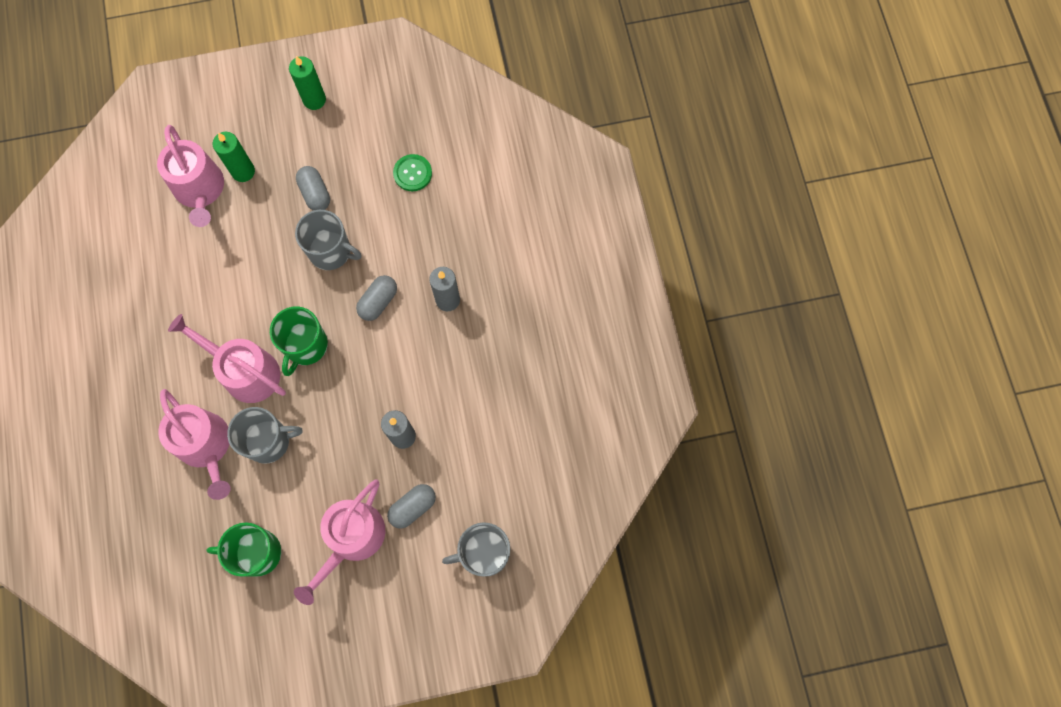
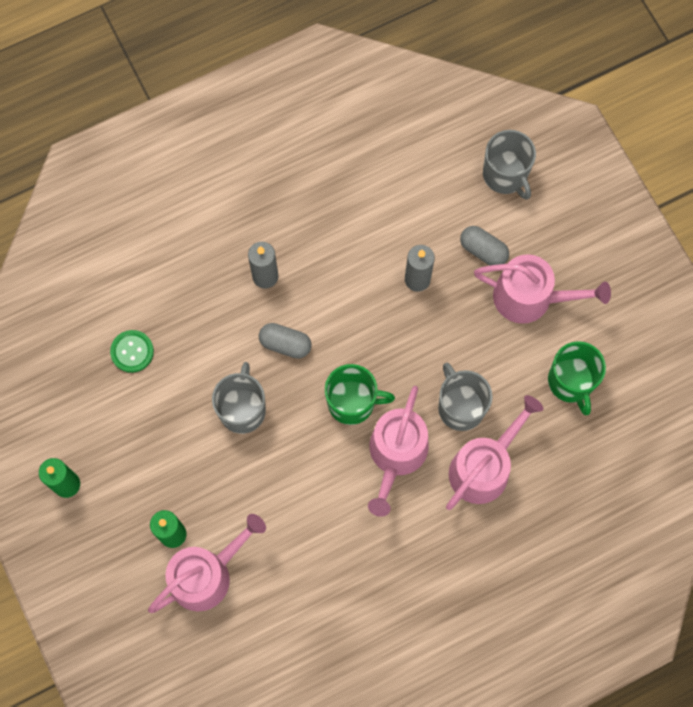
camera: 105 degrees left, 0 degrees up
(315, 193) = (180, 447): grey capsule -> none

